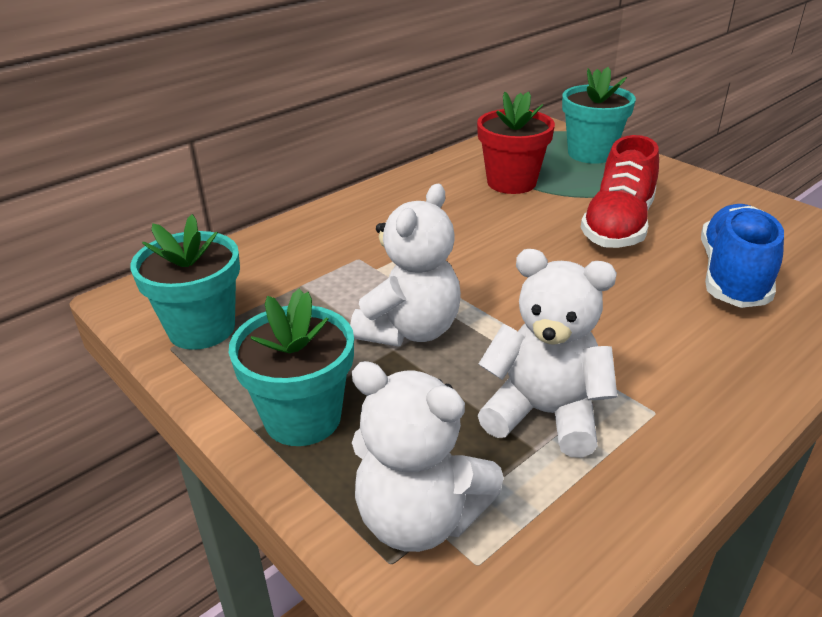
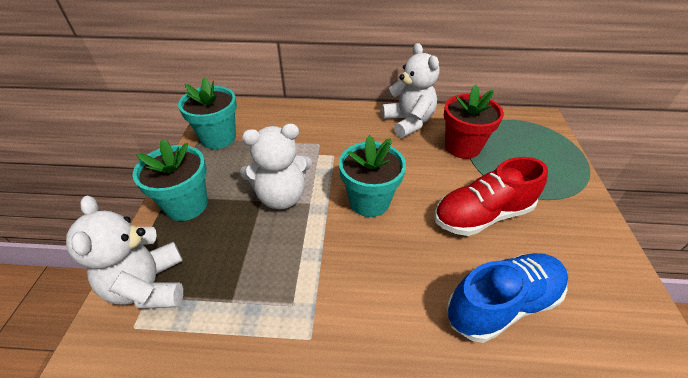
camera: 45 degrees right, 10 degrees up
(544, 414) = (263, 288): white teddy bear -> white teddy bear (408, 122)
(591, 153) = (547, 156): turquoise flower pot -> turquoise flower pot (369, 201)

